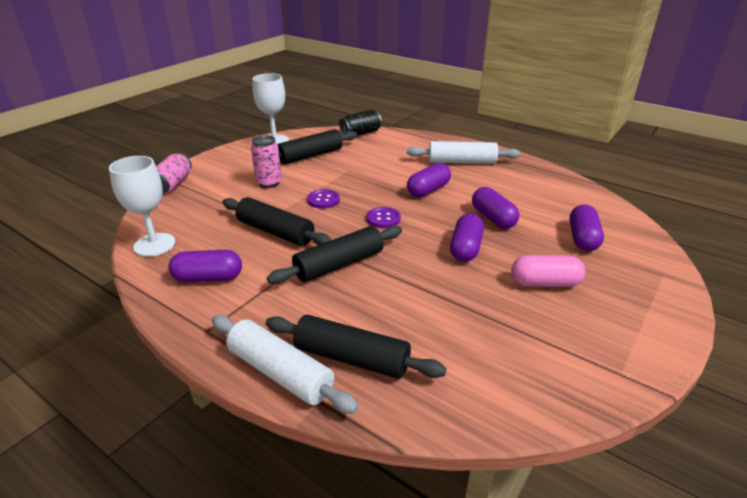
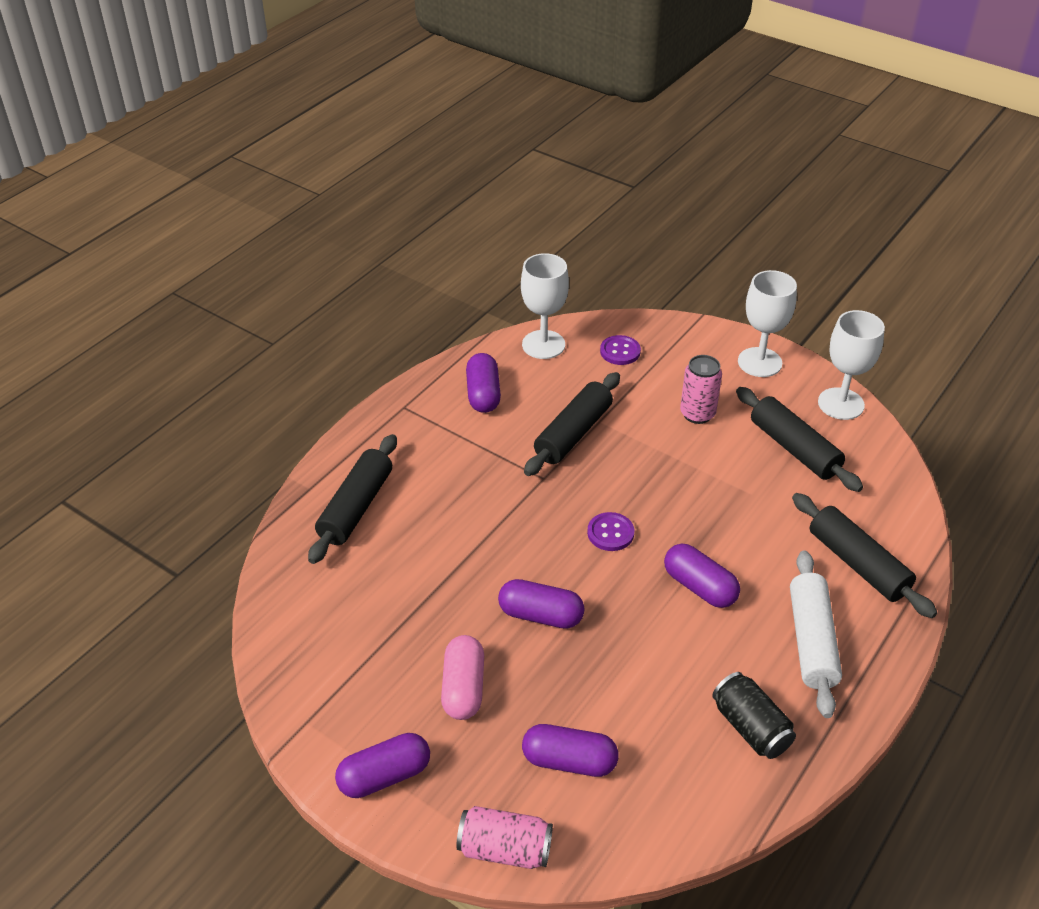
camera: 90 degrees right, 10 degrees up
(172, 184) = (681, 329): pink can -> pink can (504, 849)
(224, 160) = (759, 362): none -> white goblet
(280, 372) = (344, 461): white rolling pin -> none
(323, 200) = (655, 471): purple button -> purple button (620, 351)
(339, 264) = (505, 493): black rolling pin -> black rolling pin (858, 564)
(360, 133) = (901, 506): black can -> black can (750, 727)
(493, 218) = (621, 657): purple capsule -> purple capsule (384, 776)

